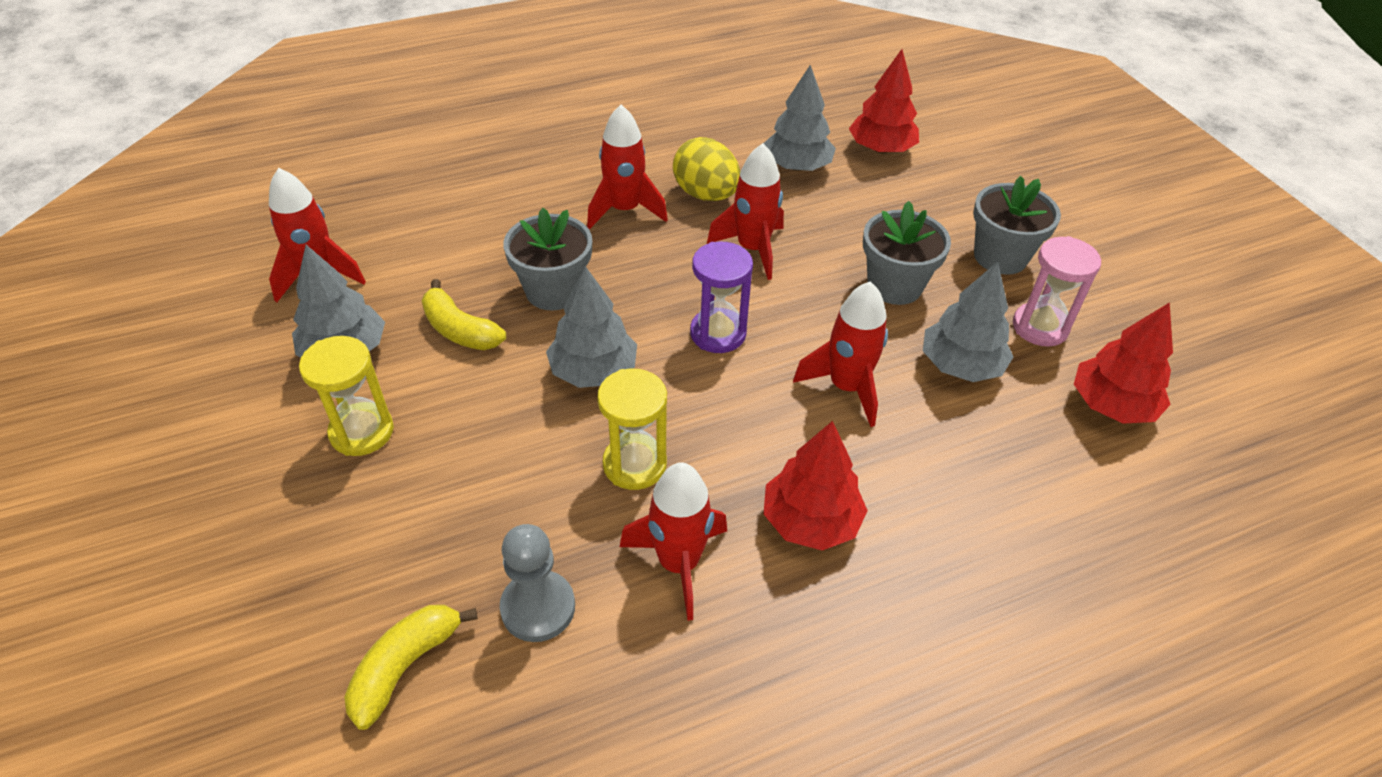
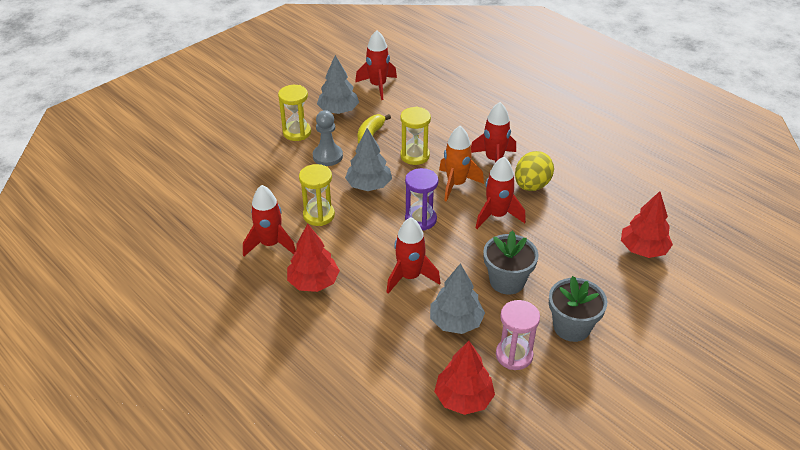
camera: 70 degrees right, 5 degrees down
(405, 666) = (194, 185): yellow banana -> none
(538, 607) = (232, 210): grey pawn -> grey pawn (327, 156)
(553, 291) = (415, 156): grey flower pot -> yellow hourglass
(656, 267) = (456, 184): none -> orange rocket
(797, 166) = (590, 215): grey tree -> none

